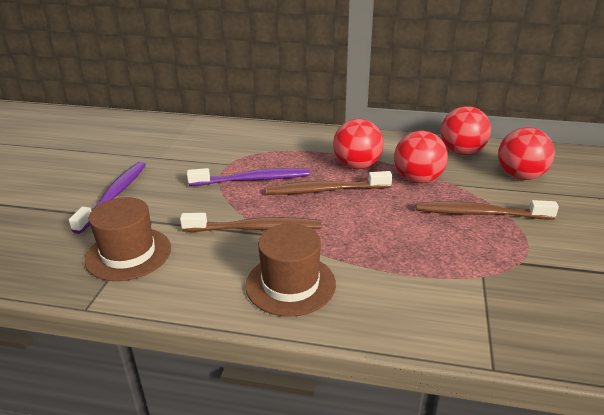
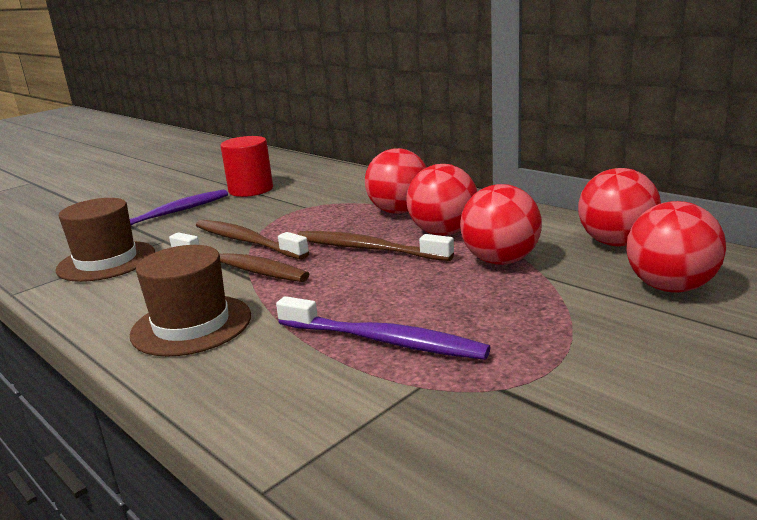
camera: 35 degrees right, 10 degrees down
(155, 156) = (251, 190): none -> red cylinder
(252, 179) = (307, 225): purple toothbrush -> purple toothbrush (383, 340)
(304, 154) = (399, 211): none -> red ball
(480, 213) = (530, 316): brown toothbrush -> brown toothbrush (247, 241)

